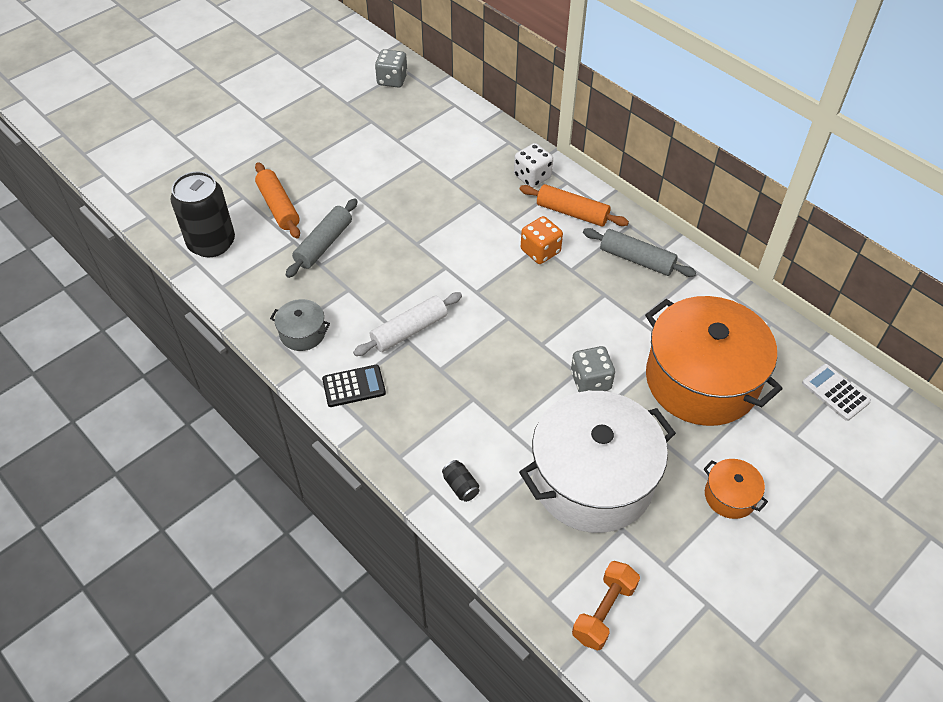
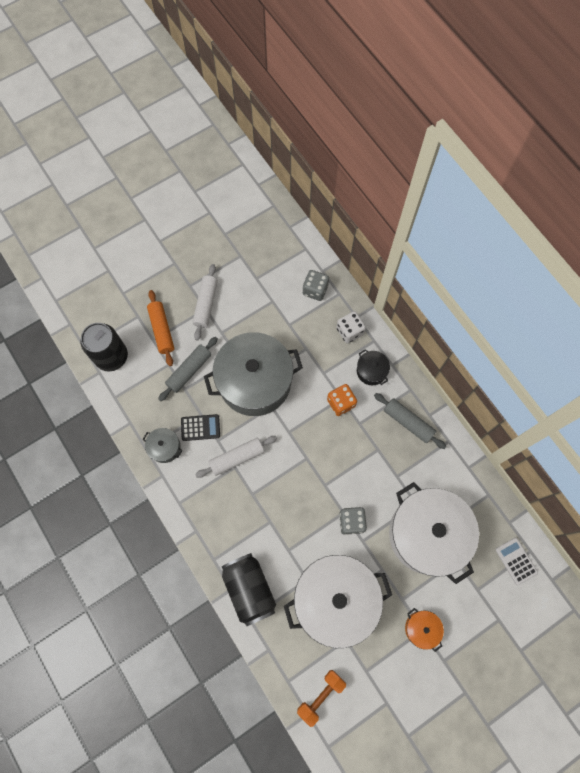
camera: 10 degrees right, 20 degrees up
(334, 173) = (206, 304): none -> white rolling pin
(354, 386) = (193, 498): black calculator -> black calculator (200, 427)
(392, 80) = (262, 215): grey dice -> grey dice (315, 290)
(417, 244) = (255, 381): none -> grey pot
(461, 486) = (249, 589): black can -> black can, size x2.46
(572, 213) = (371, 371): orange rolling pin -> black pot
(701, 380) = (427, 534): orange pot -> white pot

